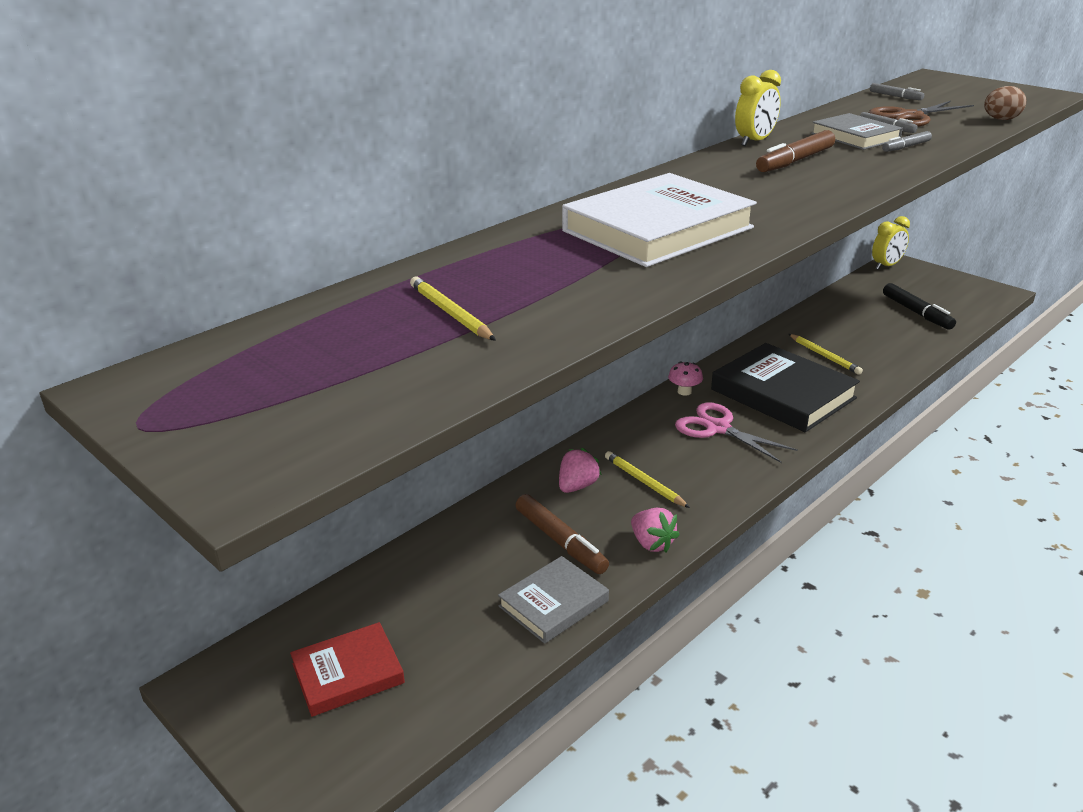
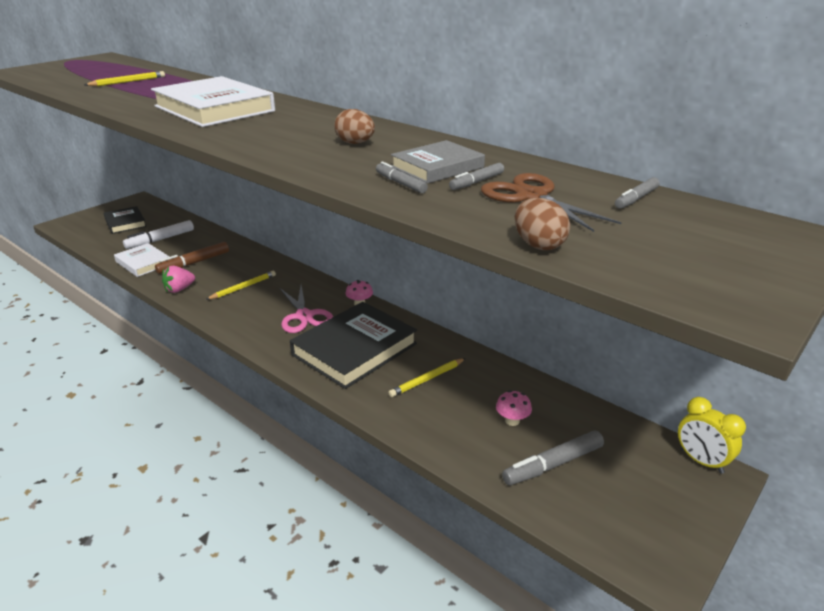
camera: 85 degrees right, 0 degrees up
(348, 673) = (125, 223): red book -> black book
(454, 600) = (160, 240): none -> white marker
(553, 603) = (143, 263): grey book -> white book
(577, 486) = (245, 266): pink strawberry -> none
(717, 428) = (304, 316): pink scissors -> pink scissors turned 120 degrees clockwise
(754, 141) = (415, 134): yellow clock -> none
(795, 161) = (355, 143): brown marker -> brown egg
(870, 323) = (512, 421): none -> pink mushroom
(916, 313) = (553, 464): black marker -> grey marker

